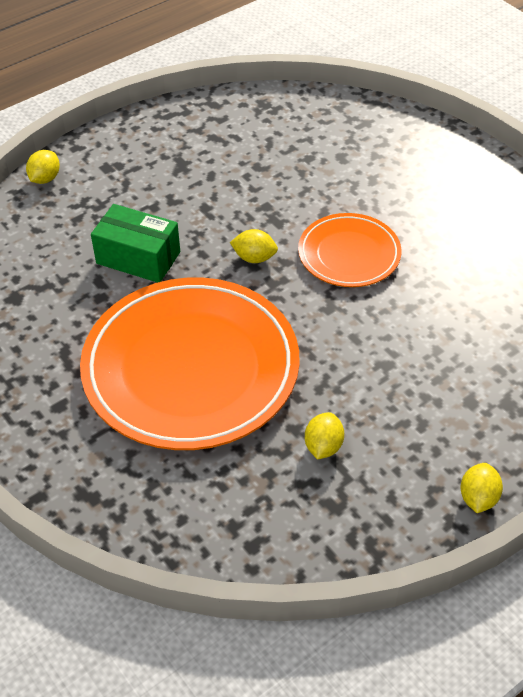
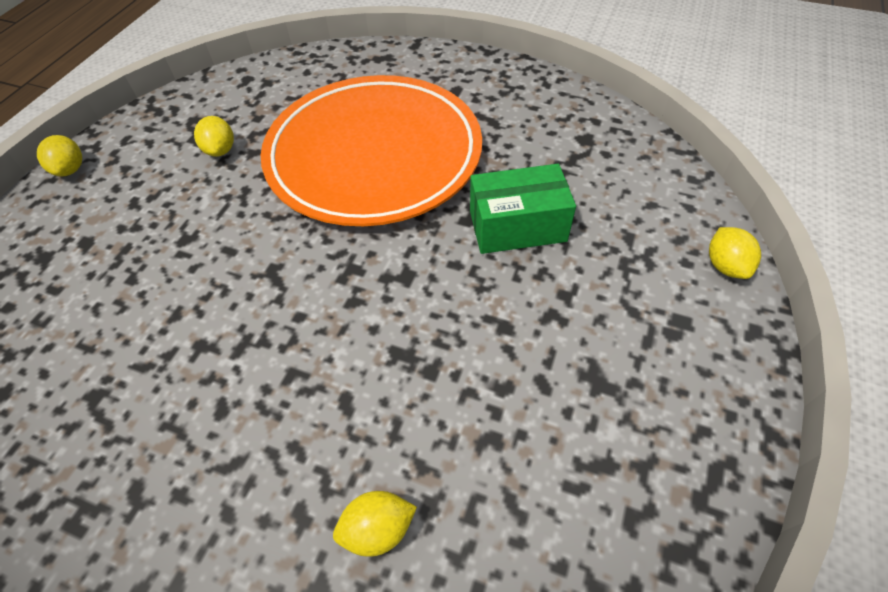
camera: 150 degrees right, 5 degrees up
(254, 258) = (392, 288): yellow lemon -> yellow lemon (378, 529)
(349, 254) = (279, 351): orange plate -> none

